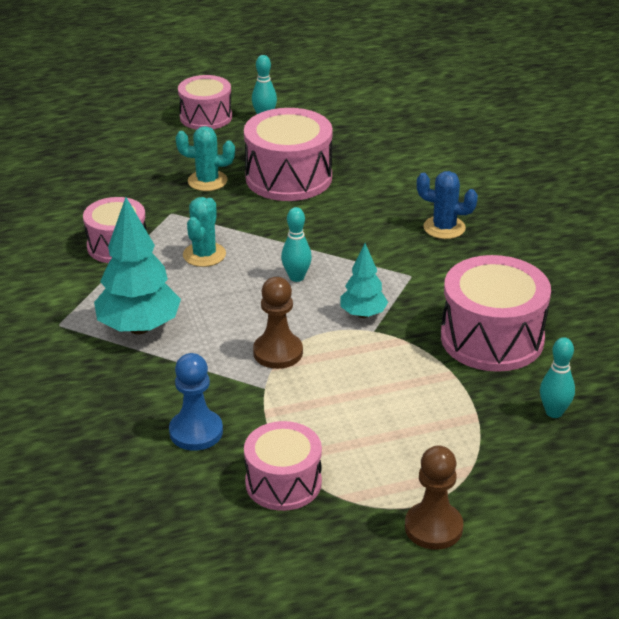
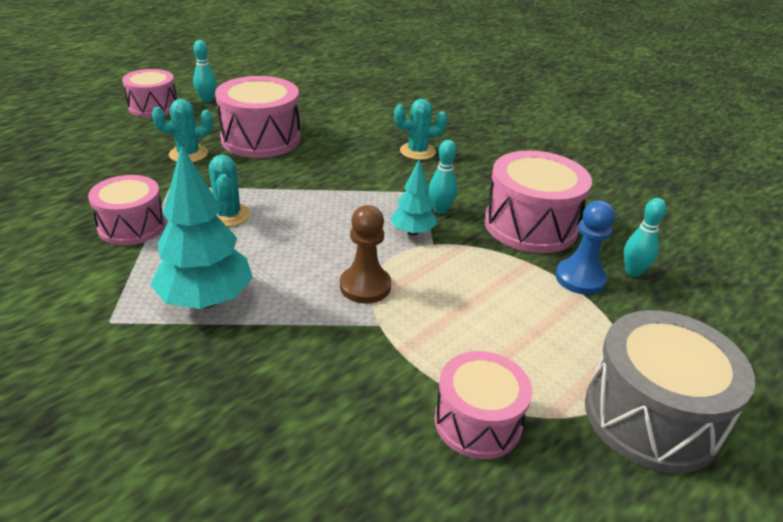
camera: 30 degrees left, 0 degrees up
(196, 432) = (345, 396): blue pawn -> blue pawn (580, 278)
(296, 277) = (329, 215): turquoise bowling pin -> turquoise bowling pin (440, 210)
(433, 527) = (651, 416): brown pawn -> grey drum
(444, 228) = (417, 151): blue cactus -> turquoise cactus

